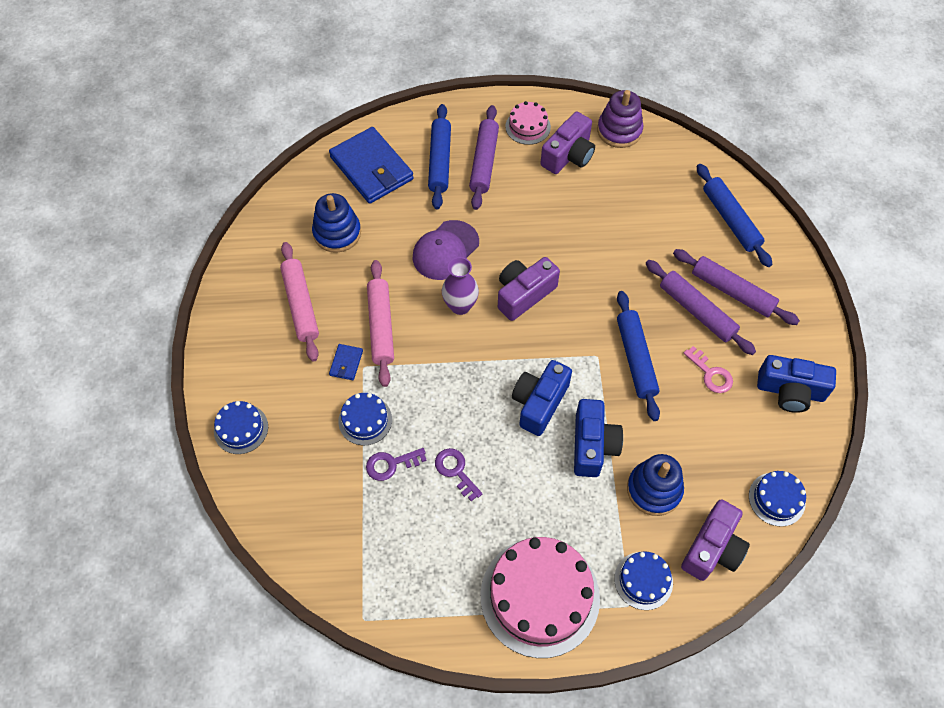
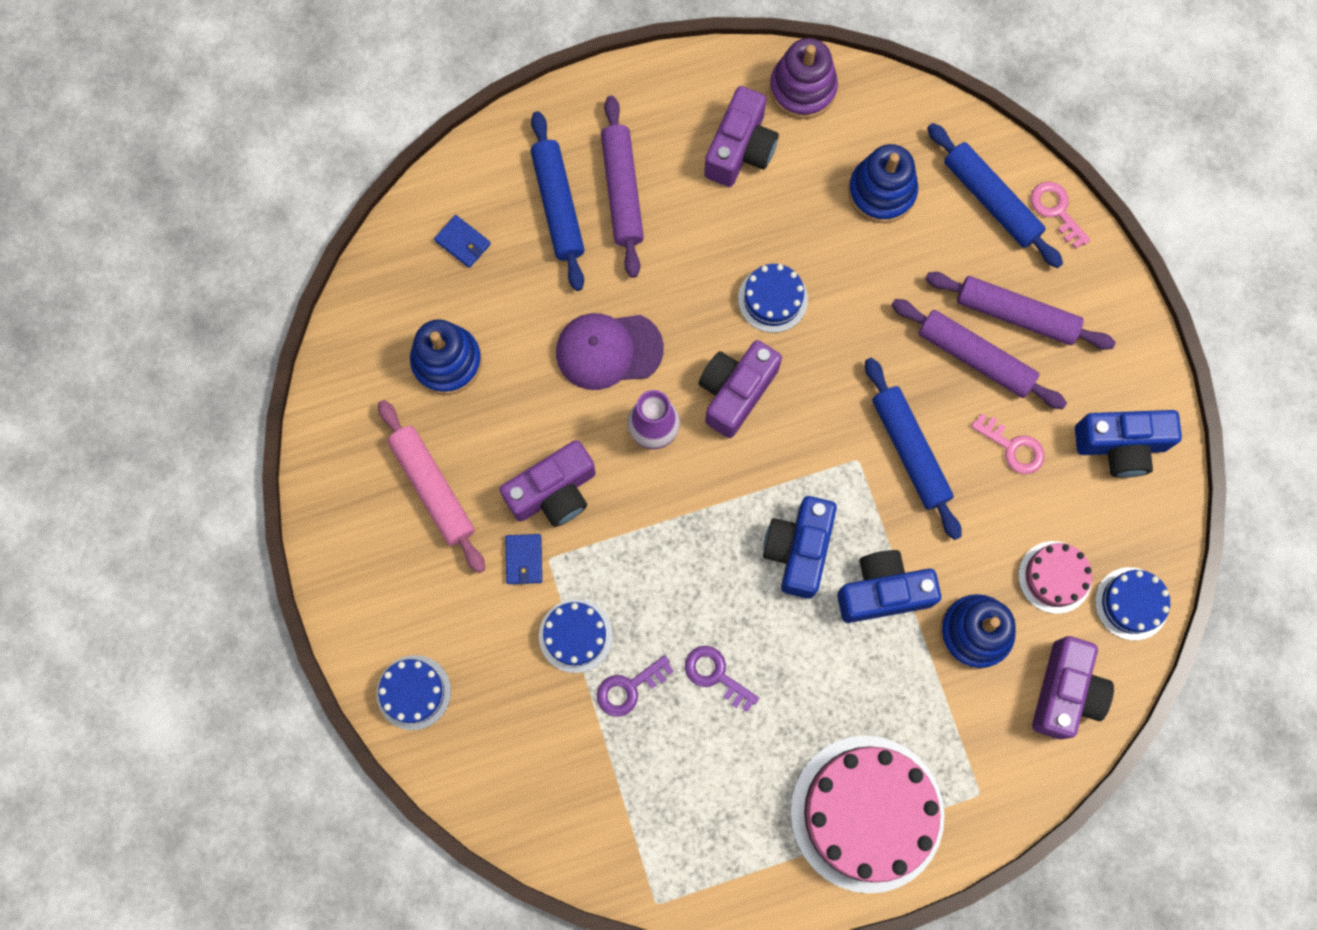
camera: 15 degrees left, 15 degrees up
(371, 168) = (463, 242): blue wallet -> blue wallet, size x0.42
(380, 326) = (554, 492): pink rolling pin -> purple camera
(445, 250) = (608, 350): purple cap -> purple cap turned 60 degrees clockwise
(528, 127) = (669, 114): pink cake -> pink cake (1054, 577)
(592, 445) = (883, 591): blue camera -> blue camera turned 90 degrees counterclockwise
(643, 580) = (989, 757): blue cake -> blue cake (772, 299)
(656, 199) = (881, 192): none -> blue stacking toy
(775, 235) = (1056, 210): none -> pink key

